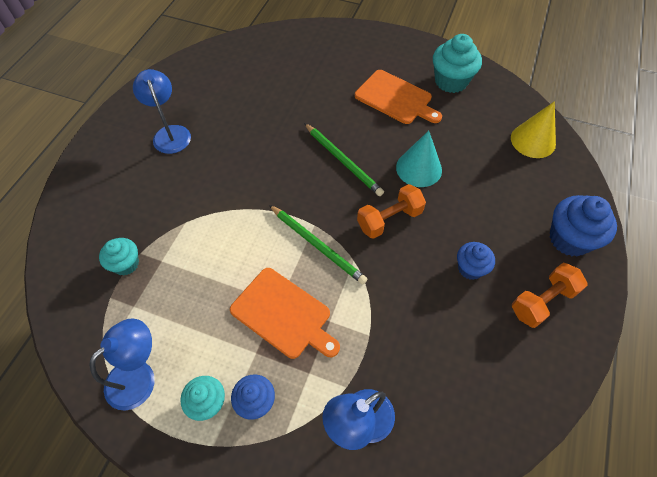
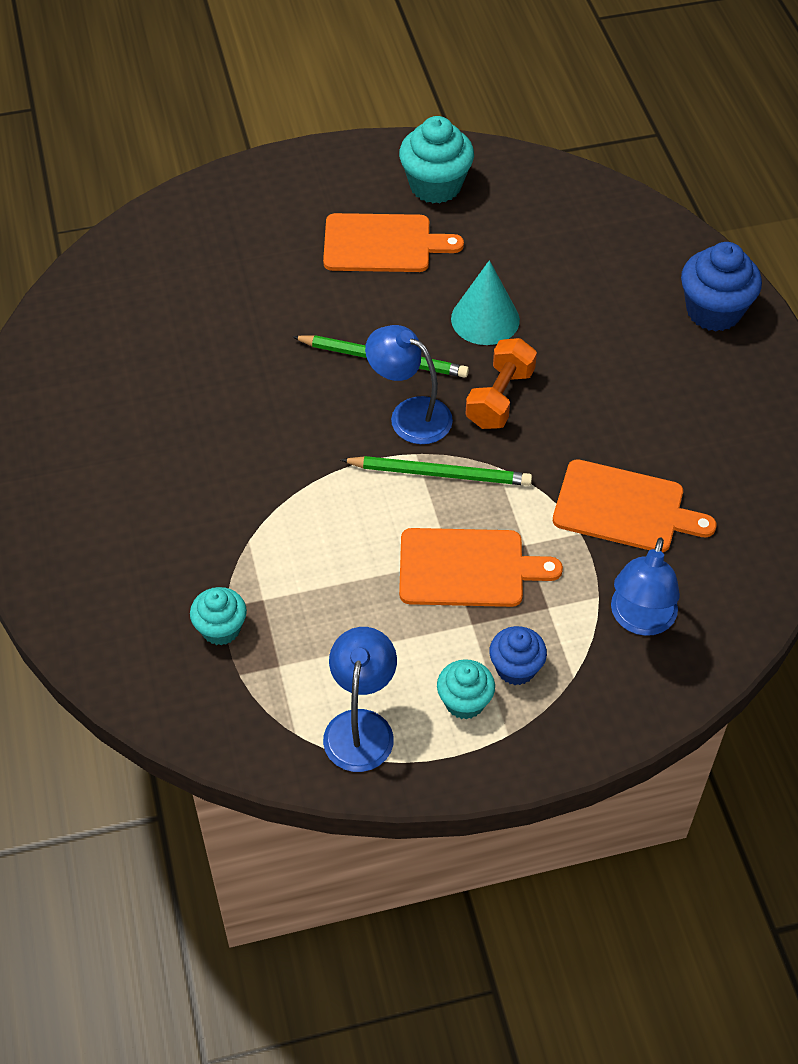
camera: 35 degrees left, 5 degrees down
(170, 133) = (113, 446): blue lamp -> blue lamp (409, 415)
(410, 336) = (624, 508): none -> orange cutting board
(470, 268) = (633, 401): blue cupcake -> none
(533, 141) = (593, 215): yellow cone -> none
(542, 301) = (732, 394): orange dumbbell -> none

